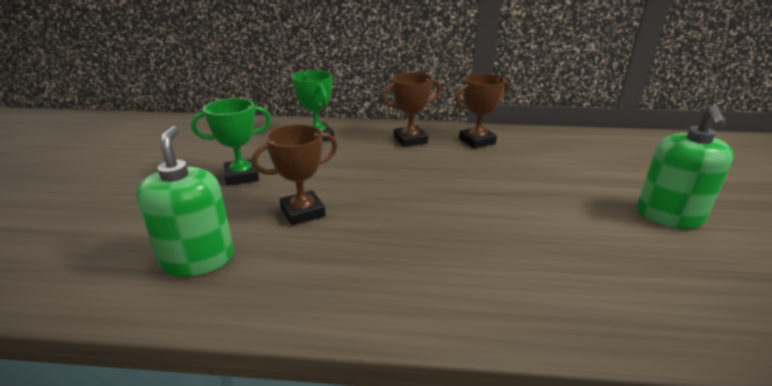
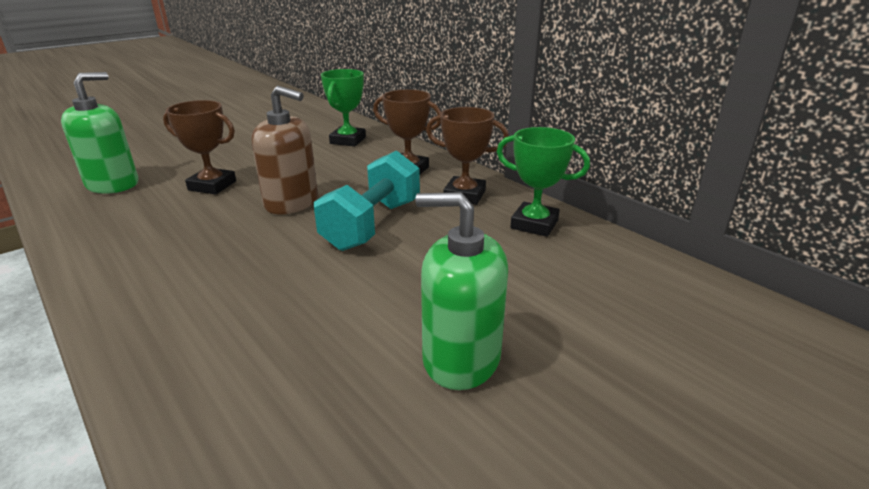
camera: 45 degrees right, 0 degrees up
(242, 176) = (240, 148): green trophy -> green trophy (534, 224)
(396, 193) = (291, 202): none -> brown soap dispenser
(477, 180) = (372, 224): none -> turquoise dumbbell
(669, 216) = (461, 358): green soap dispenser -> green soap dispenser turned 45 degrees clockwise

